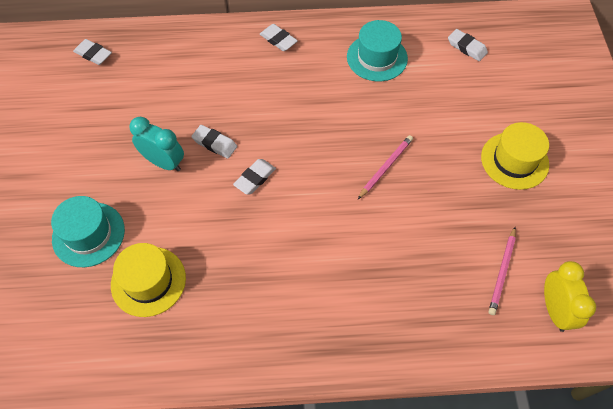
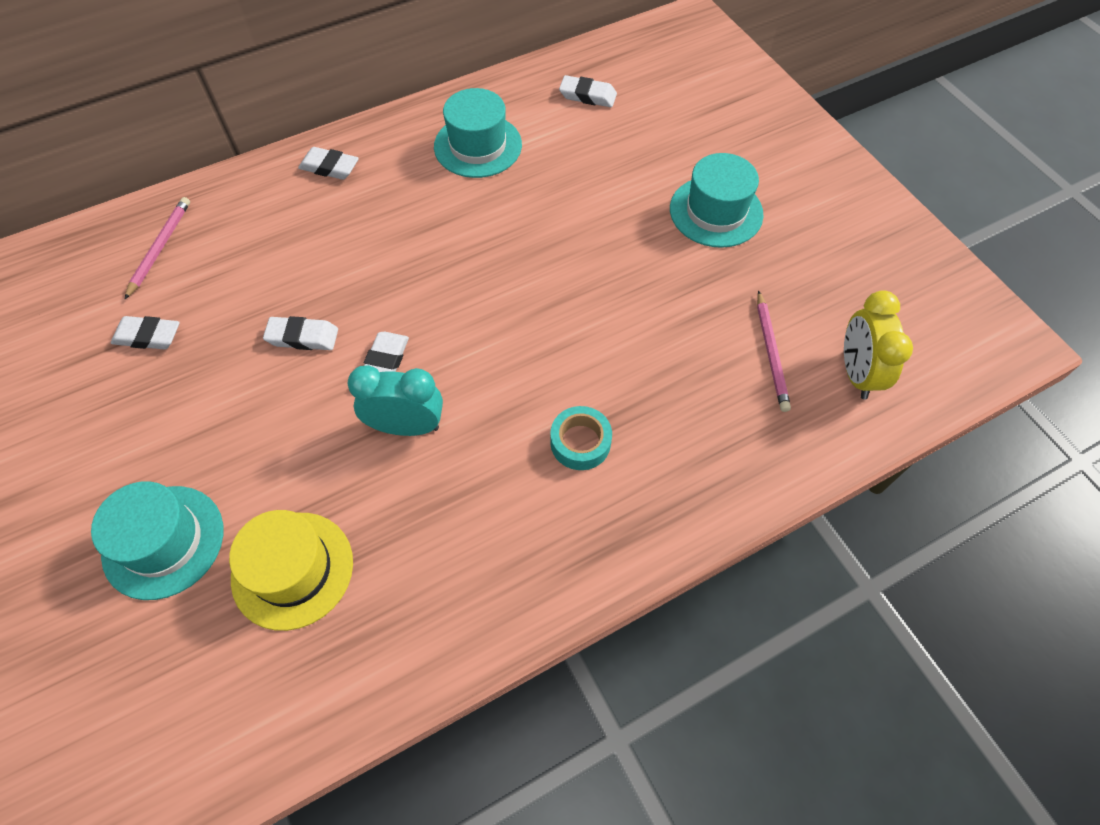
camera: 25 degrees left, 0 degrees up
(93, 54) = (51, 279): white eraser -> white eraser (148, 336)
(164, 162) = (237, 391): turquoise clock -> turquoise clock (406, 426)
(348, 278) = (580, 442): none -> turquoise tape
(385, 167) = (558, 280): pink pencil -> pink pencil (160, 248)
(514, 160) = (716, 211): yellow hat -> turquoise hat
(554, 310) = (856, 373): yellow clock -> yellow clock turned 150 degrees counterclockwise

